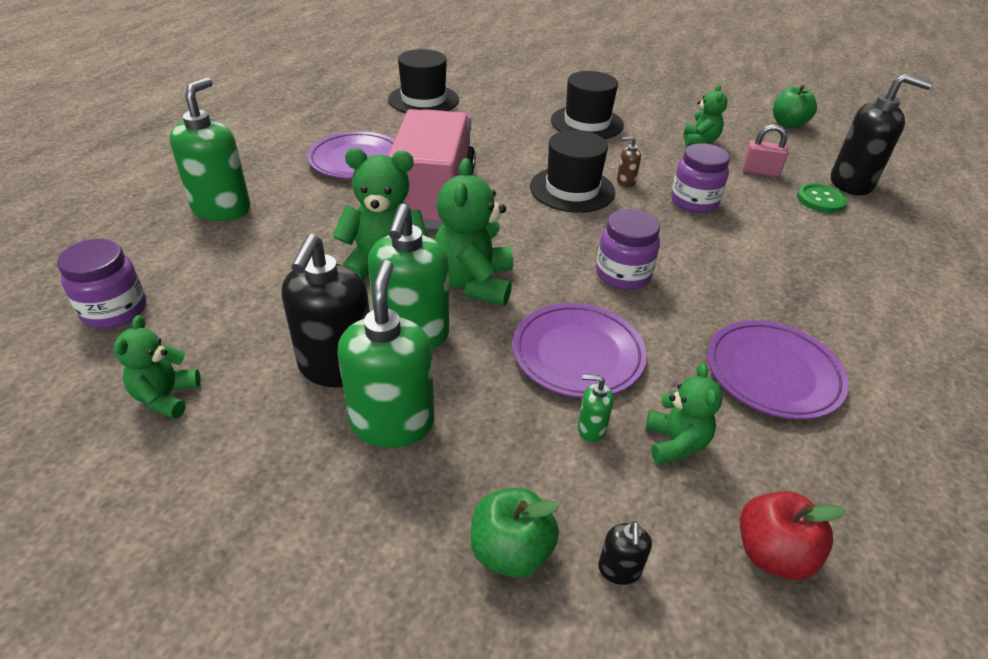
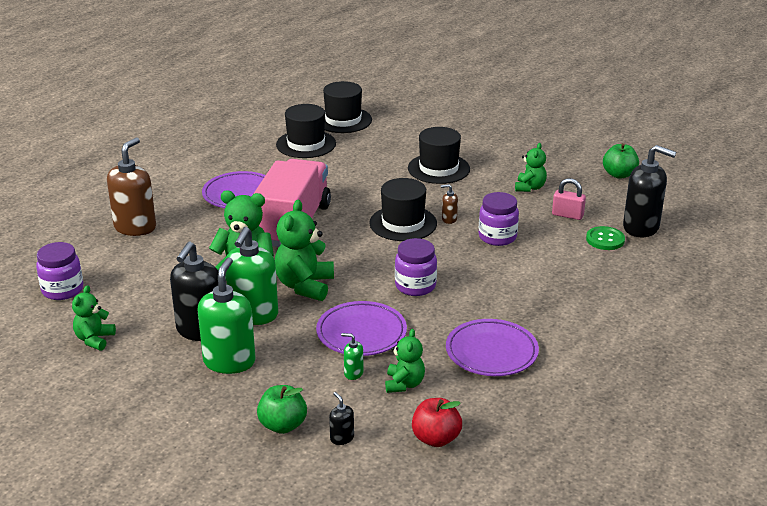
camera: 10 degrees right, 10 degrees down
(222, 209) = (135, 227): green soap dispenser -> brown soap dispenser
(458, 74) = (343, 120): none -> black hat
(619, 570) = (342, 438): black soap dispenser -> black soap dispenser turned 135 degrees clockwise

